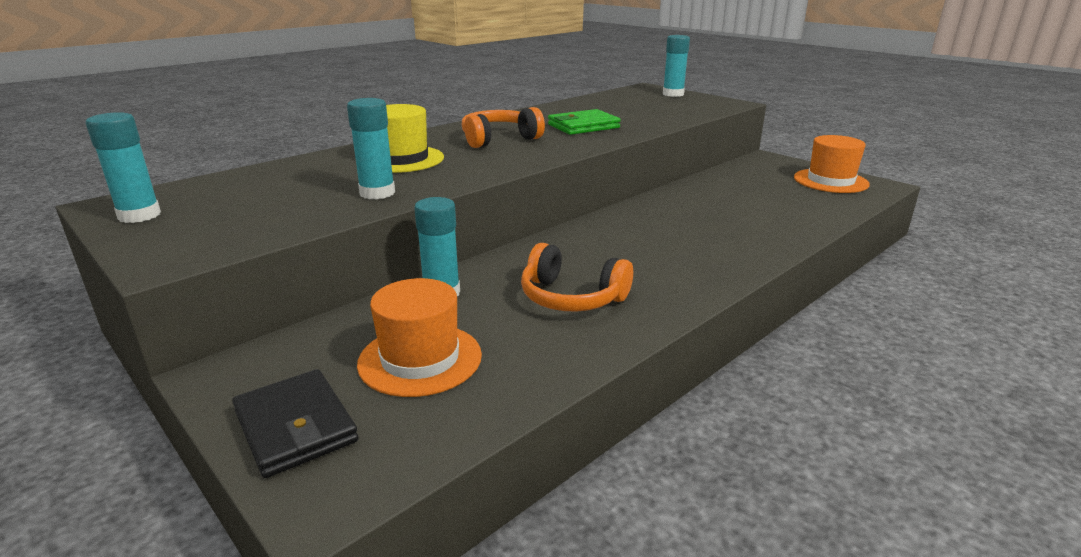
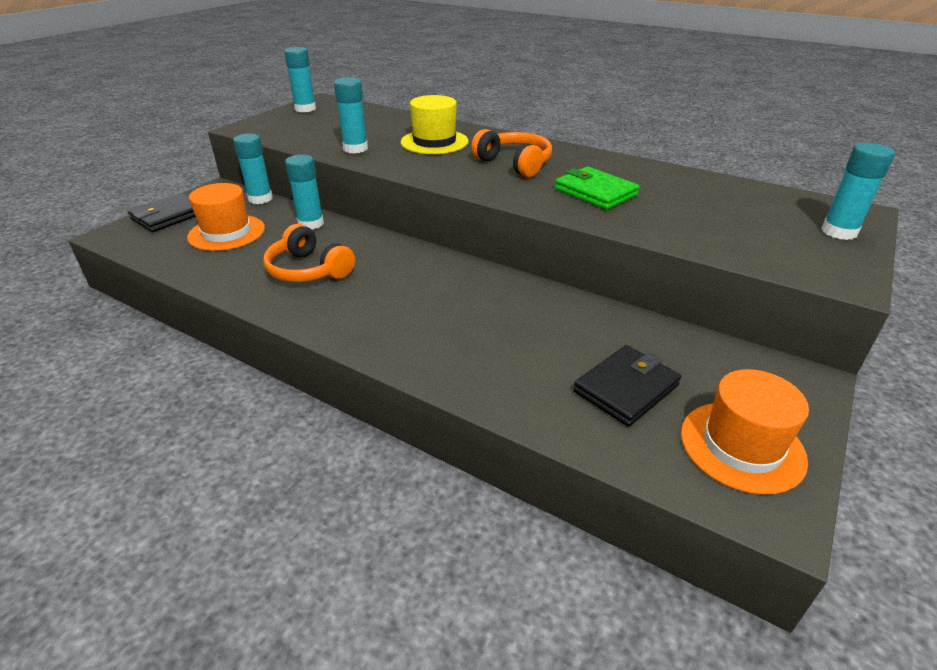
camera: 75 degrees right, 10 degrees up
(313, 331) = (260, 199): none -> turquoise glue stick
(571, 297) = (308, 270): orange headphones -> orange headphones turned 60 degrees counterclockwise
(782, 196) = (626, 388): none -> black wallet

